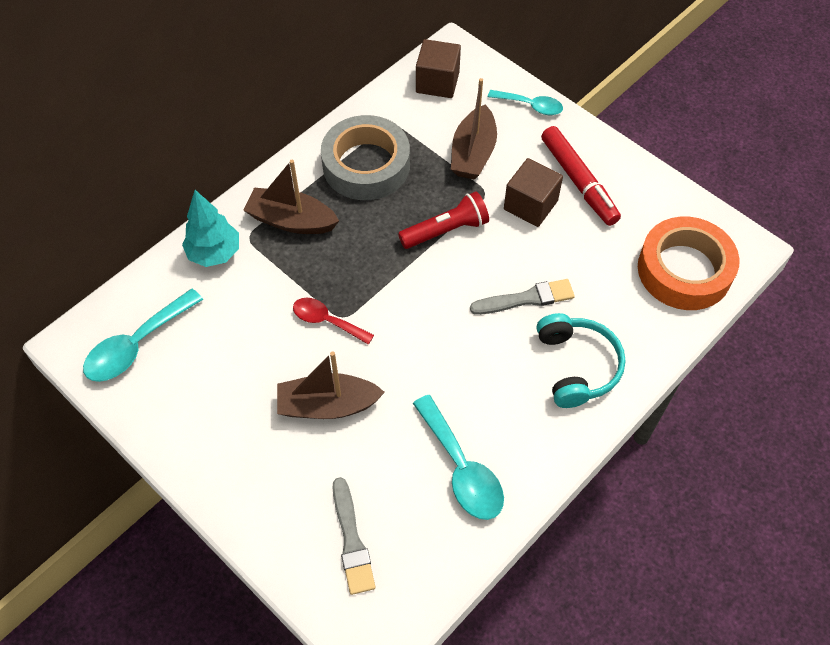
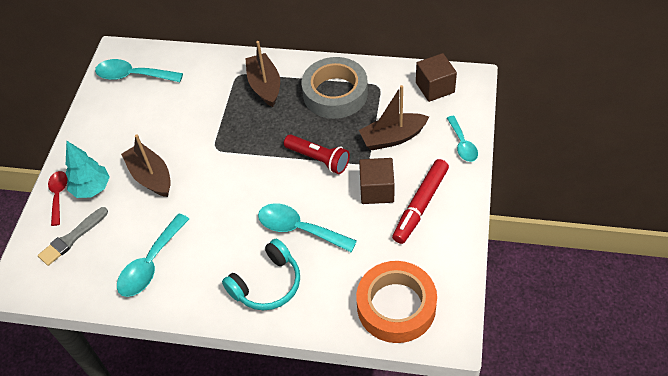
camera: 60 degrees right, 5 degrees down
(214, 253) = (215, 68): turquoise tree -> turquoise tree (92, 189)
(326, 321) = (207, 142): red spoon -> red spoon (58, 195)
(526, 299) = (299, 229): grey brush -> turquoise spoon

